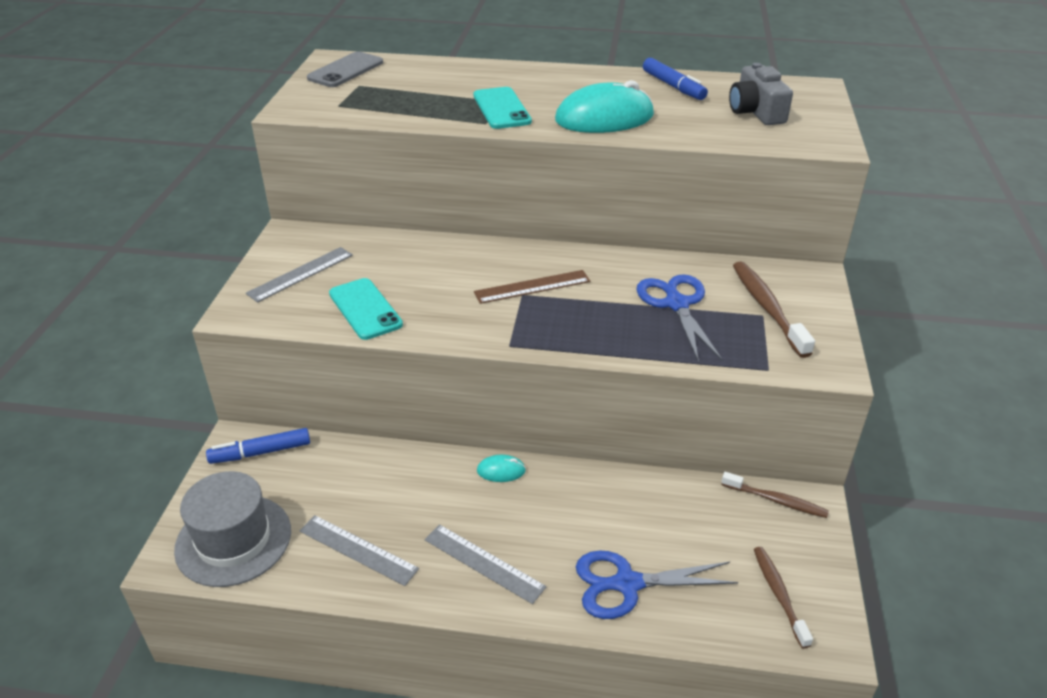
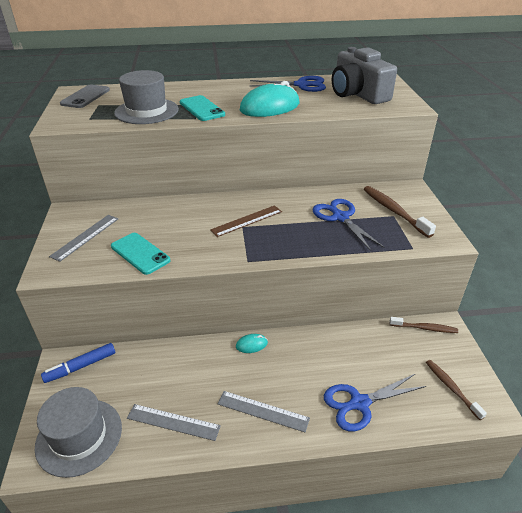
camera: 15 degrees left, 0 degrees up
(421, 103) = (146, 111): none -> grey hat
(673, 86) = (301, 85): blue marker -> blue scissors
(756, 112) = (358, 94): grey camera -> grey camera, size x1.56

